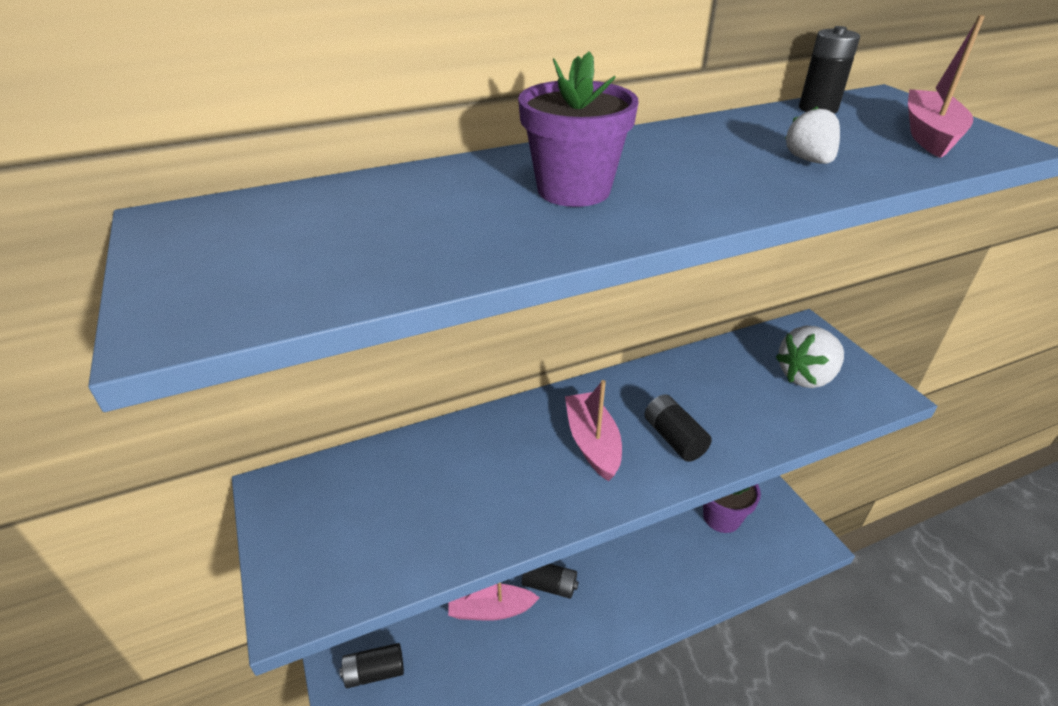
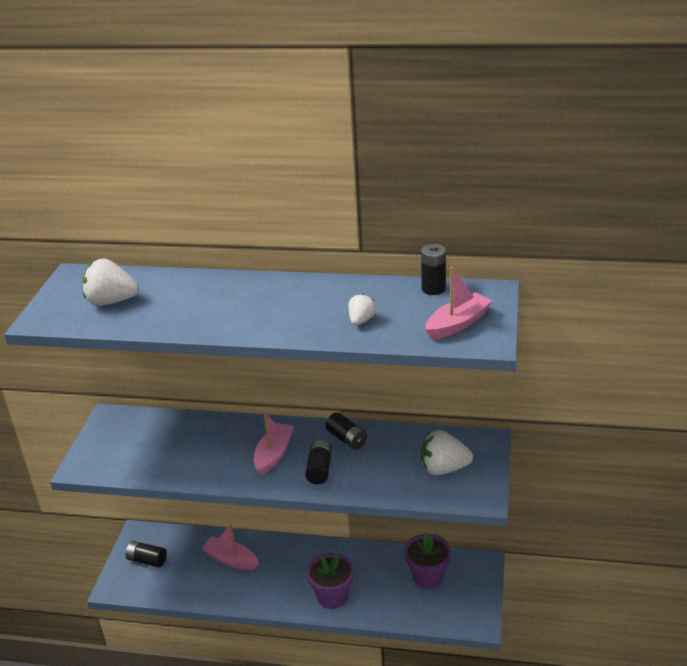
camera: 35 degrees right, 5 degrees down
(324, 242) = (111, 301): none -> white strawberry
(549, 585) = (276, 563): black battery -> black battery (347, 439)
(573, 190) = (230, 305): purple flower pot -> purple flower pot (332, 596)

